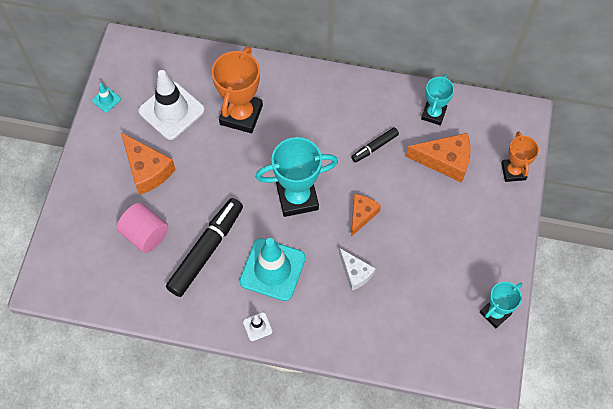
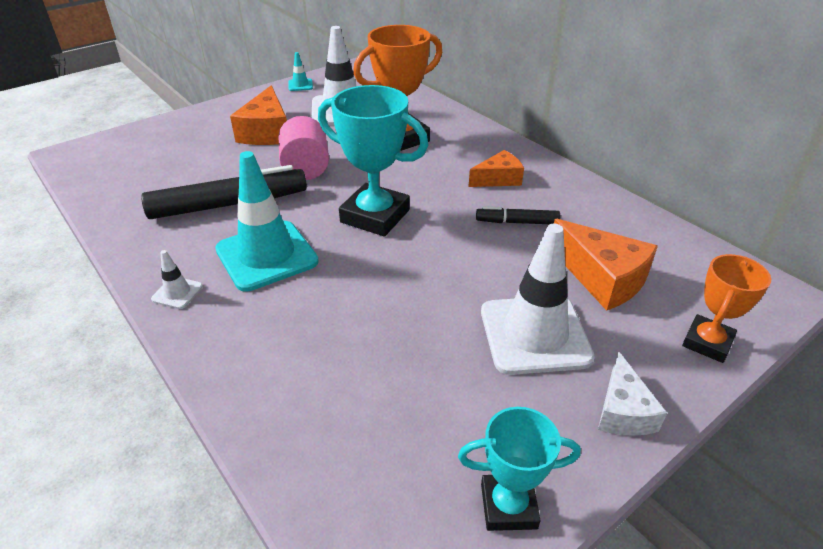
camera: 40 degrees right, 25 degrees down
(145, 234) = (198, 167): pink cylinder -> pink cylinder (306, 168)
(355, 273) = (353, 316): white cheese -> white cheese (623, 411)
(362, 215) = (430, 268): orange cheese -> orange cheese (498, 179)
(433, 114) = (628, 231): turquoise trophy -> none
(442, 221) = (534, 334): none -> white traffic cone

